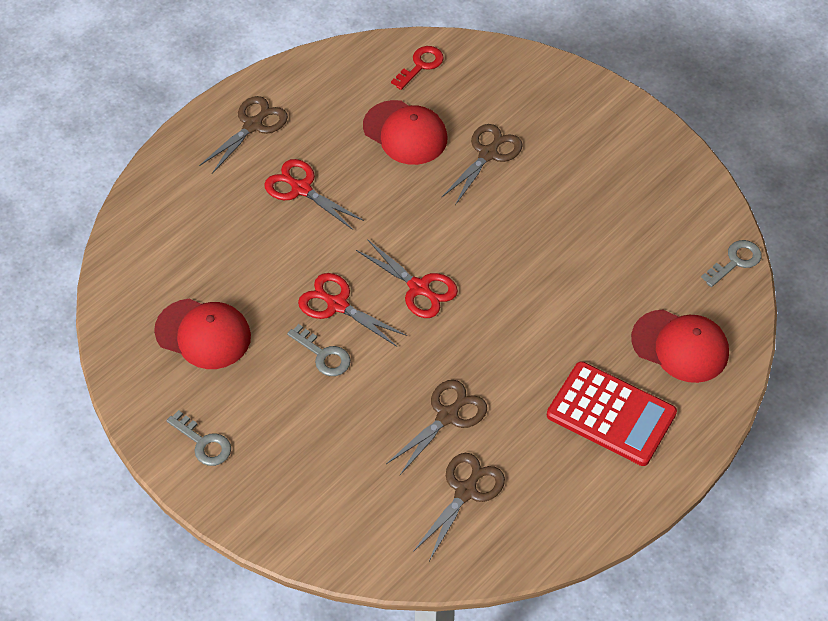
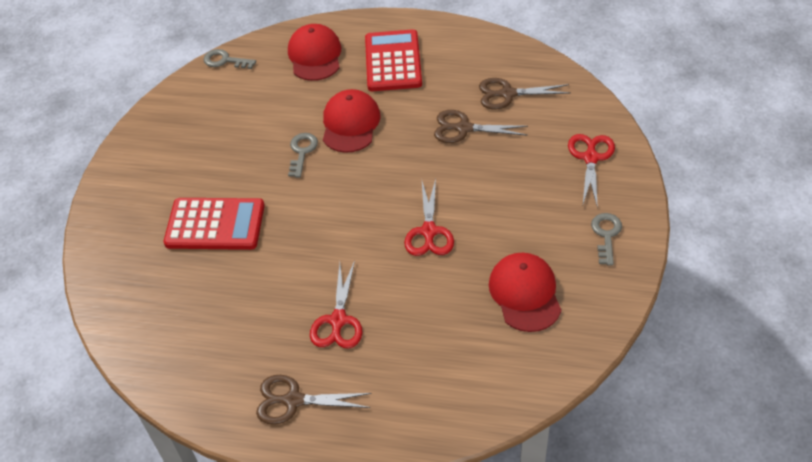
camera: 120 degrees left, 5 degrees down
(323, 355) = (477, 214): grey key -> grey key (302, 152)
(405, 133) = (227, 287): red cap -> red cap (350, 124)
(418, 288) = (375, 196): red scissors -> red scissors (591, 158)
(420, 65) = (140, 321): red key -> none
(488, 154) = (215, 225): brown scissors -> red calculator

